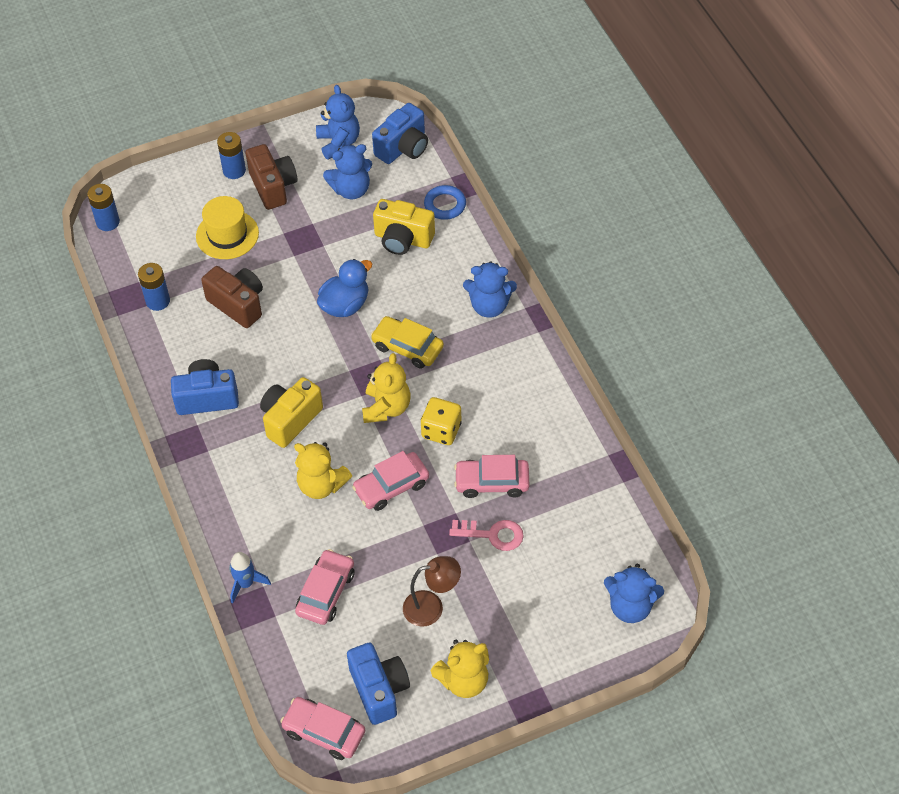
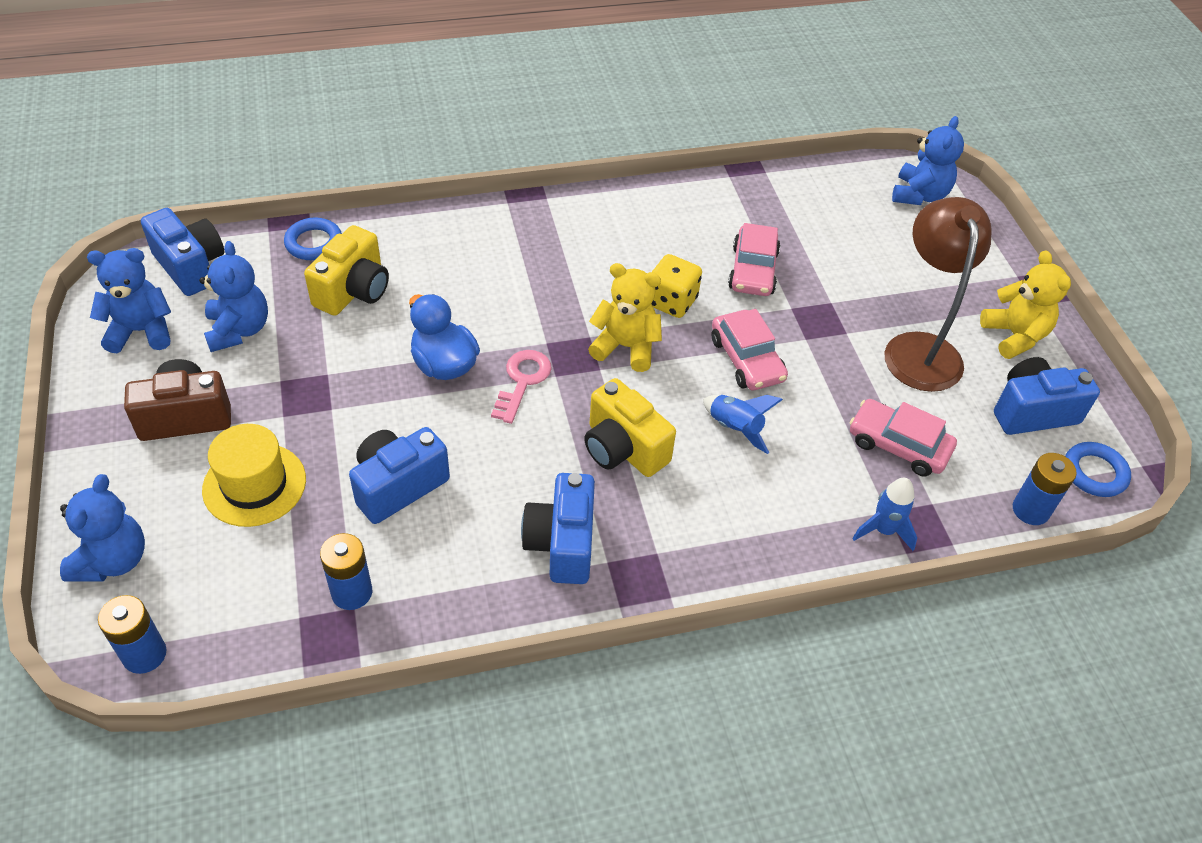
camera: 85 degrees left, 5 degrees down
(234, 170) = (125, 461): blue battery -> blue battery (1030, 510)
(238, 304) = (398, 486): brown camera -> blue camera
(321, 485) = (735, 428): yellow teddy bear -> blue rocket
(324, 732) = (1094, 473): pink car -> blue ring
(407, 347) = (535, 313): yellow car -> none
(431, 607) = (920, 348): brown lamp -> brown lamp, size x1.62
(489, 306) = (494, 230): blue teddy bear -> blue teddy bear (112, 560)
(492, 535) = (824, 281): pink key -> pink key (522, 381)

